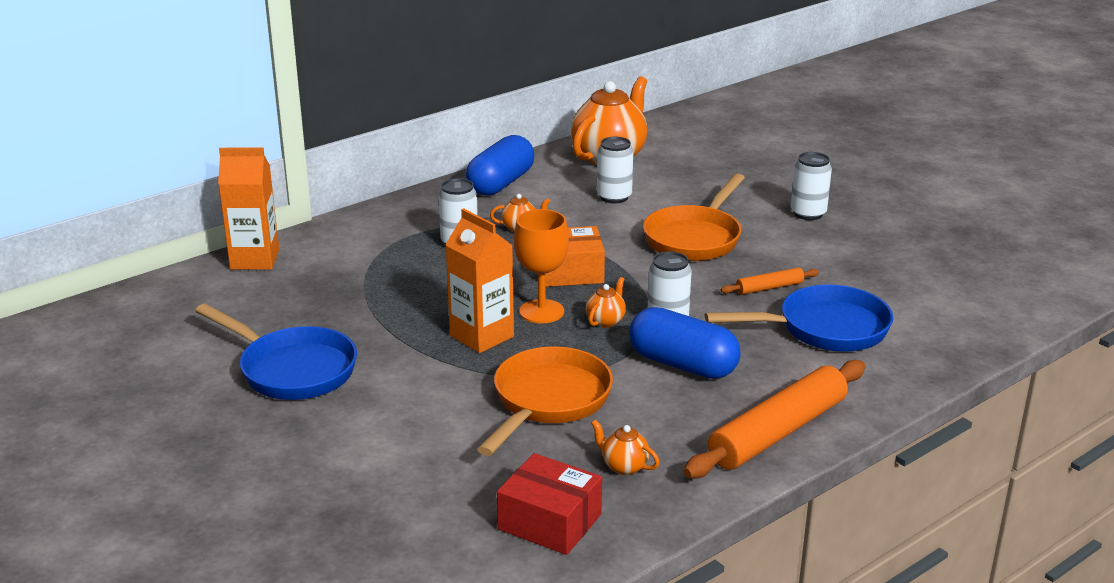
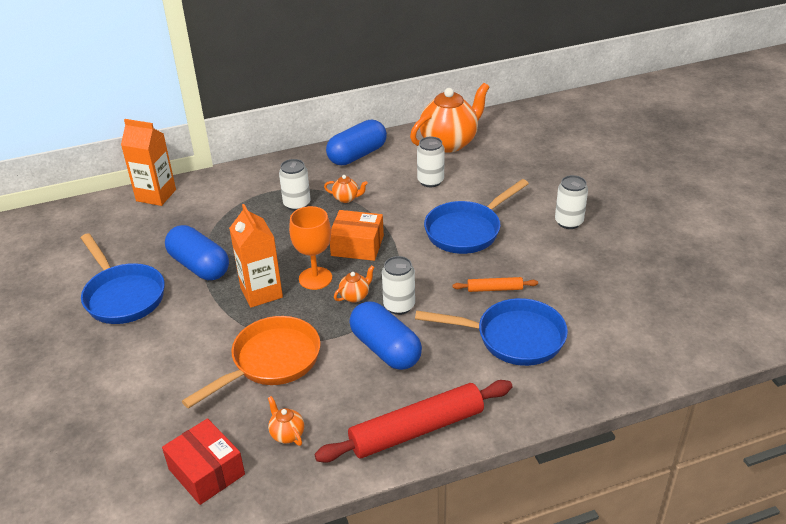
camera: 20 degrees right, 10 degrees up
(376, 323) = (199, 266): none -> blue capsule
(695, 238) = (467, 230): orange pan -> blue pan
(778, 432) = (417, 429): orange rolling pin -> red rolling pin

